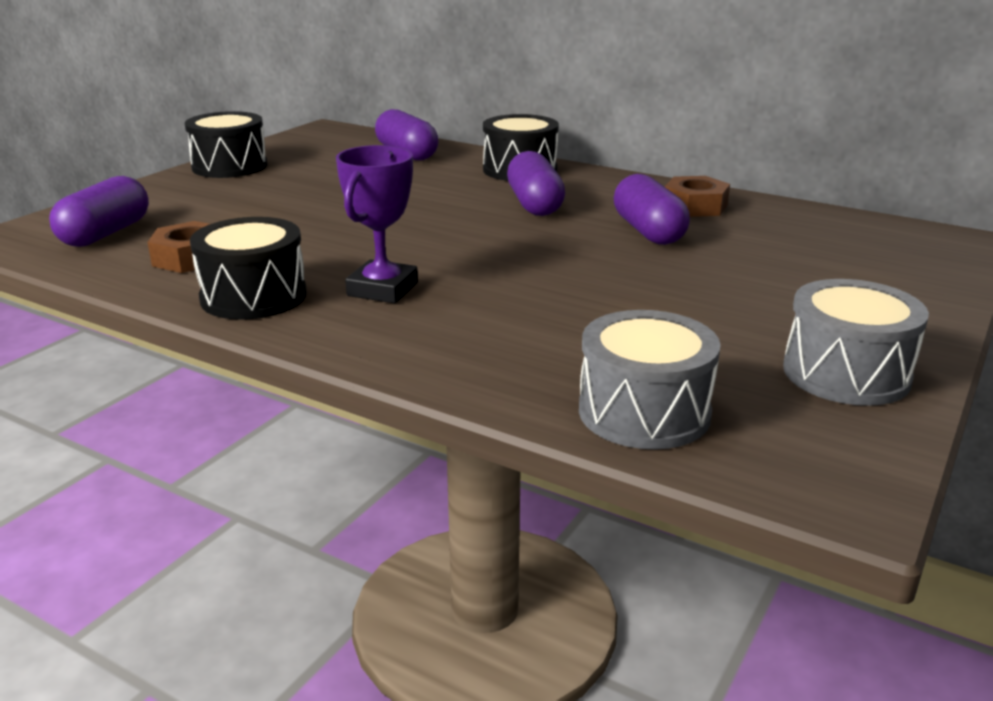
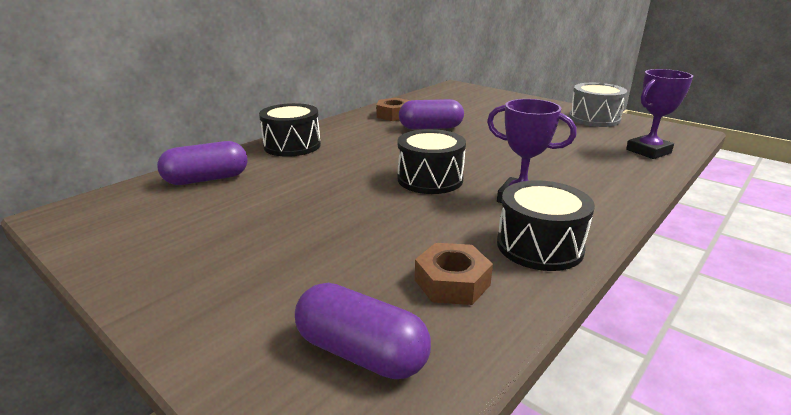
camera: 80 degrees left, 0 degrees up
(230, 166) = (149, 273): black drum -> black drum (430, 179)
(535, 204) = (371, 147): purple capsule -> none
(644, 412) = (648, 151): grey drum -> purple trophy

